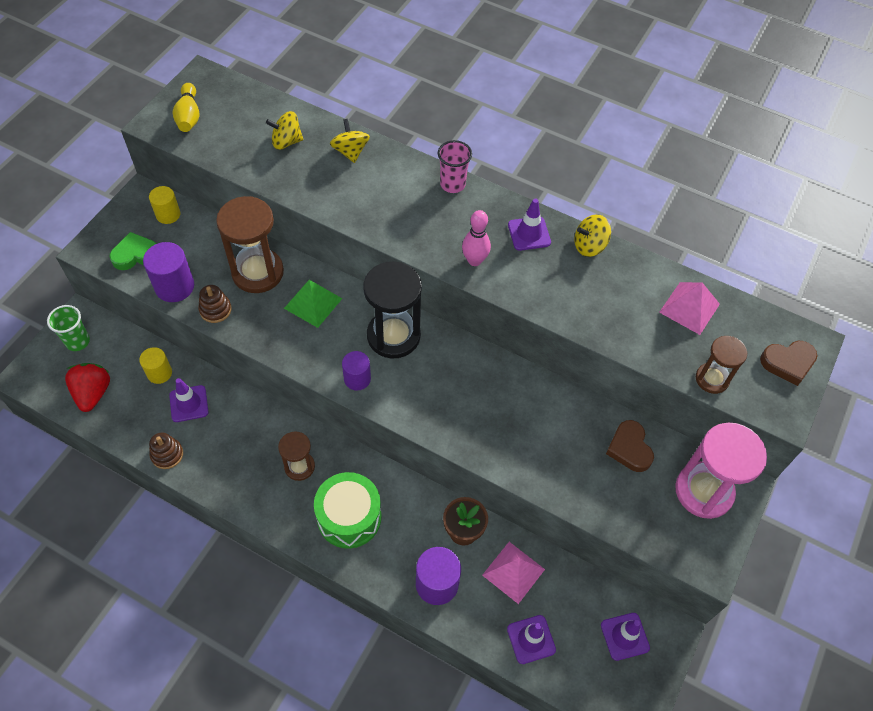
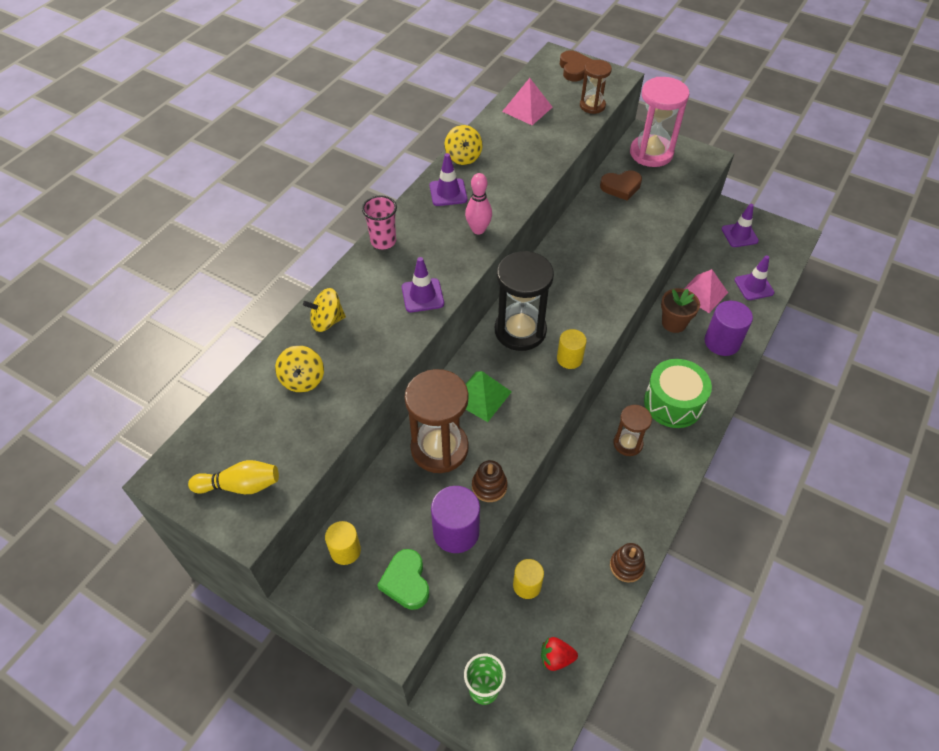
camera: 85 degrees left, 5 degrees down
(93, 393) = (556, 658): red strawberry -> red strawberry, size x0.64
(189, 404) = (564, 550): purple traffic cone -> purple traffic cone (422, 295)
(357, 379) = (569, 358): purple cylinder -> yellow cylinder

